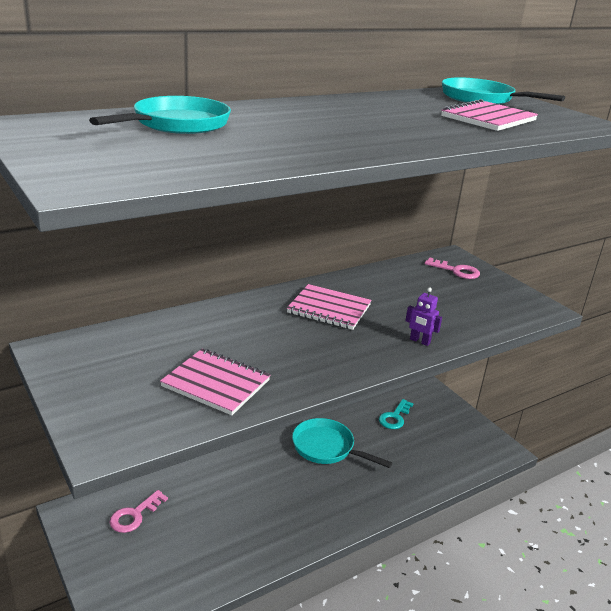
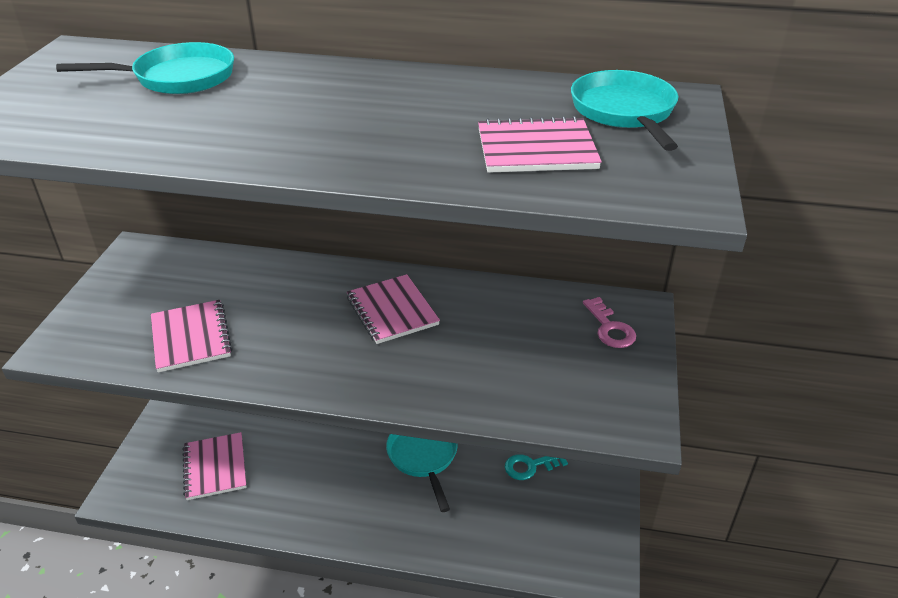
camera: 45 degrees right, 10 degrees up
(134, 515) = (213, 422): pink key -> none
(182, 545) = (215, 467): none -> pink notebook
(419, 341) = (421, 390): purple robot -> none

